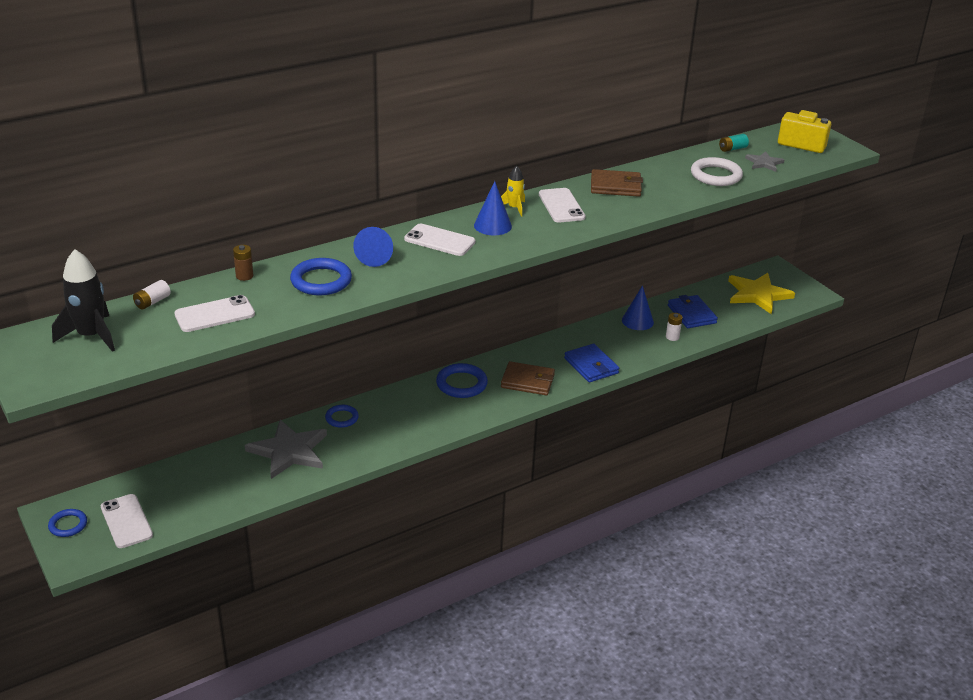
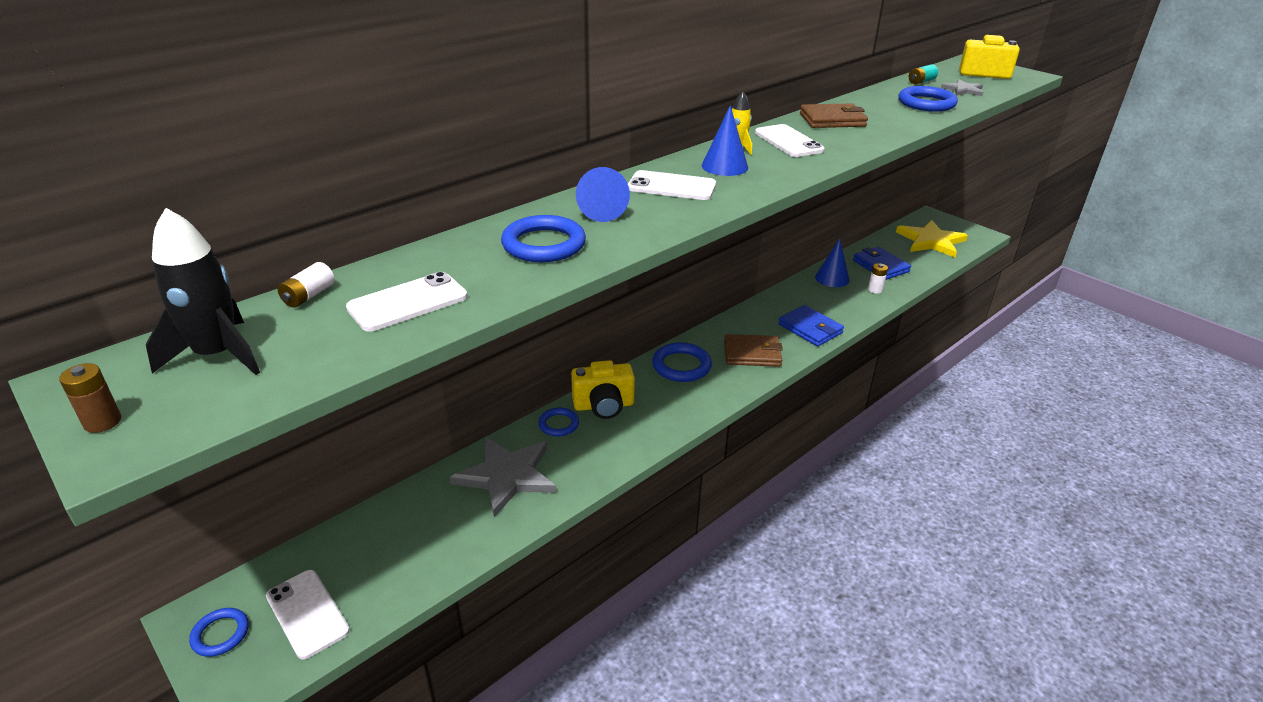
camera: 10 degrees left, 0 degrees up
(244, 276) = (435, 249): brown battery -> brown battery (102, 422)
(383, 408) = (604, 406): none -> yellow camera
(716, 175) = (926, 103): white ring -> blue ring

